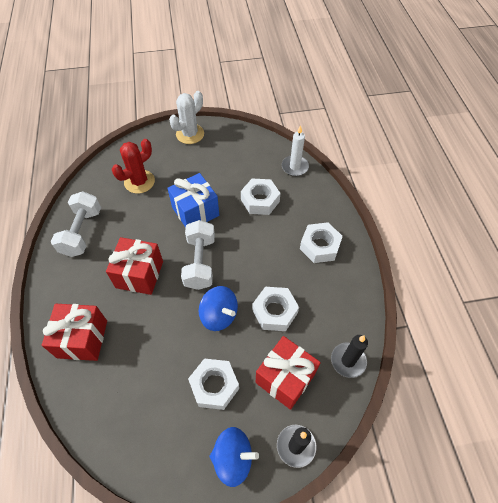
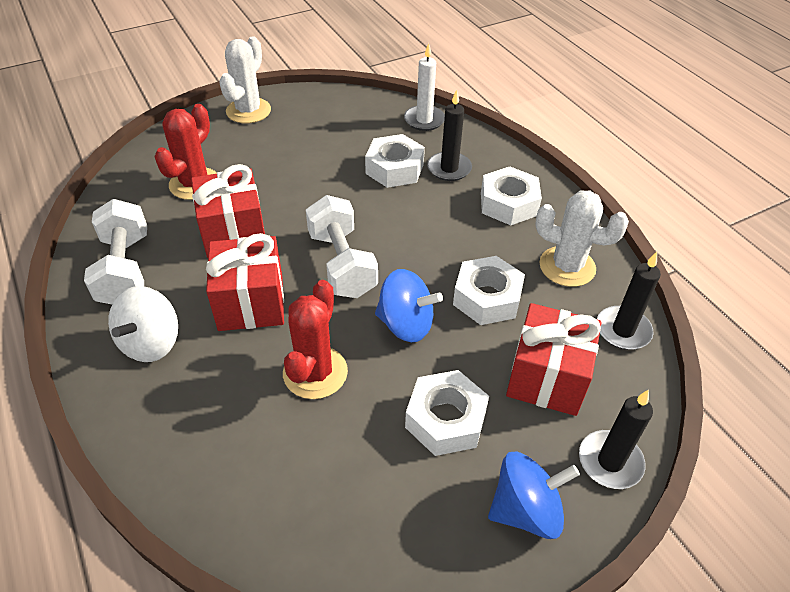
camera: 20 degrees left, 10 degrees down
(79, 285) = (151, 343): none -> white spinning top
(82, 339) = (192, 417): red gift -> red gift (234, 233)
(156, 331) = (315, 372): none -> red cactus
(195, 211) = (303, 202): blue gift -> none
(294, 209) = (449, 168): none -> black candle
(335, 304) = (567, 267): none -> white cactus

